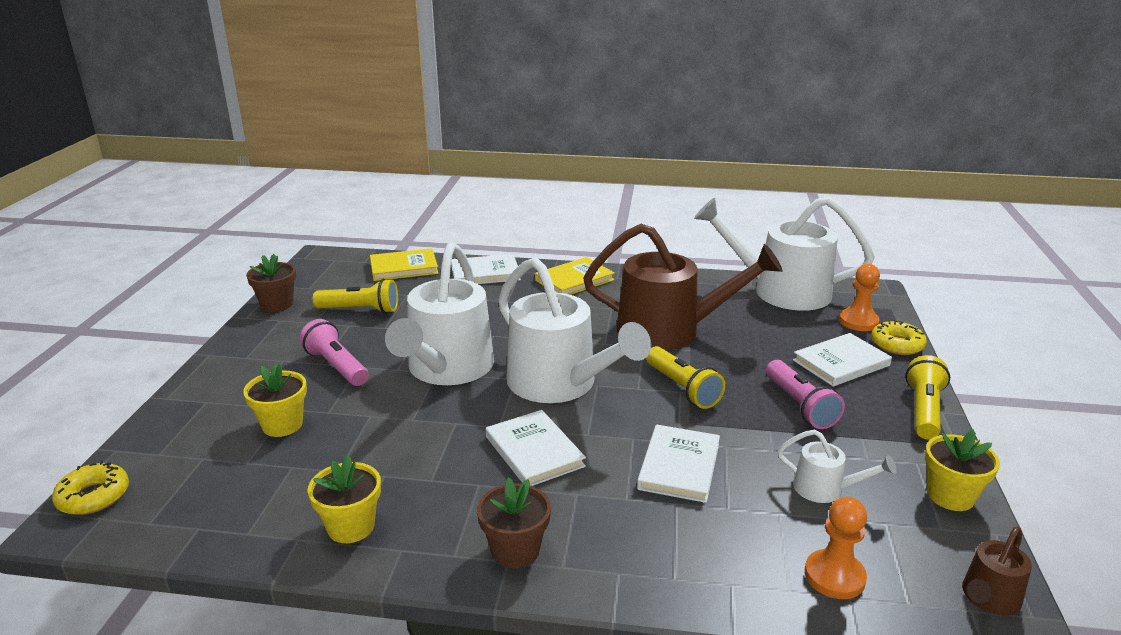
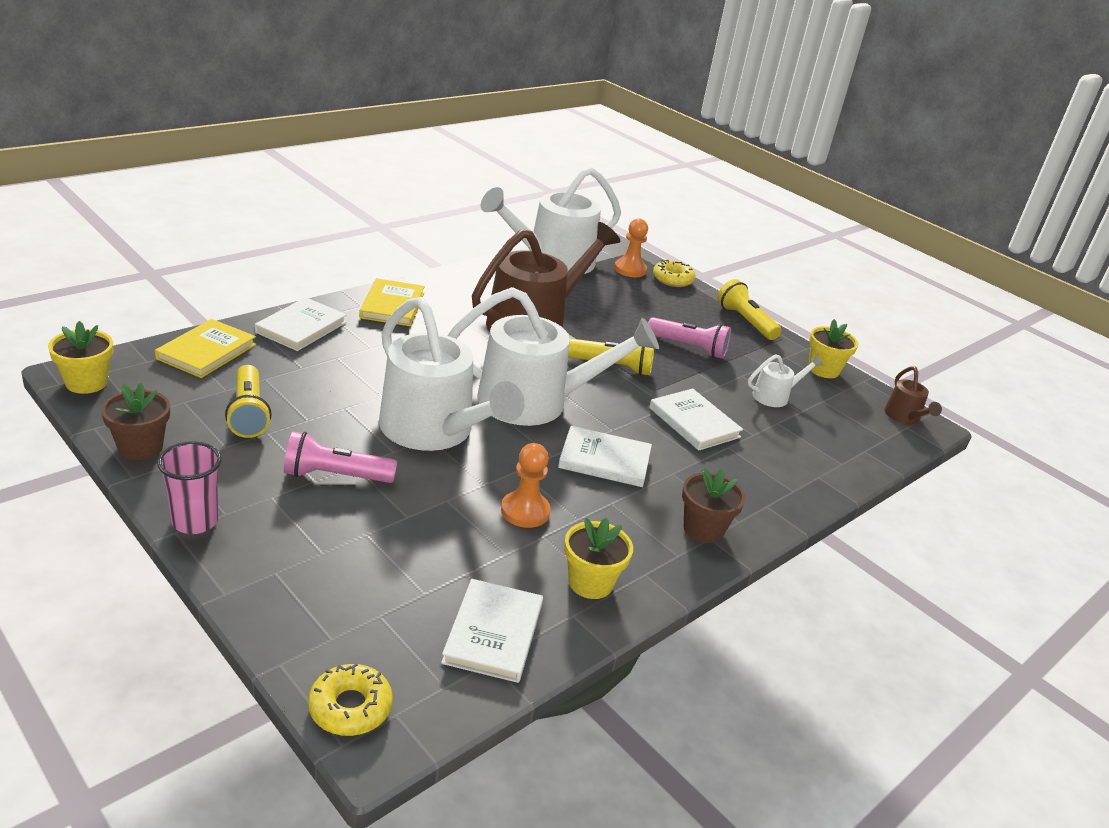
camera: 55 degrees left, 5 degrees up
(226, 354) = (194, 521): none -> pink cup
(282, 425) = (391, 549): yellow flower pot -> yellow flower pot (86, 383)
(360, 310) = (249, 413): yellow flashlight -> yellow flashlight turned 120 degrees clockwise
(834, 576) = (846, 444): orange pawn -> orange pawn (525, 511)
(841, 363) = (665, 306): white book -> white book (493, 633)

